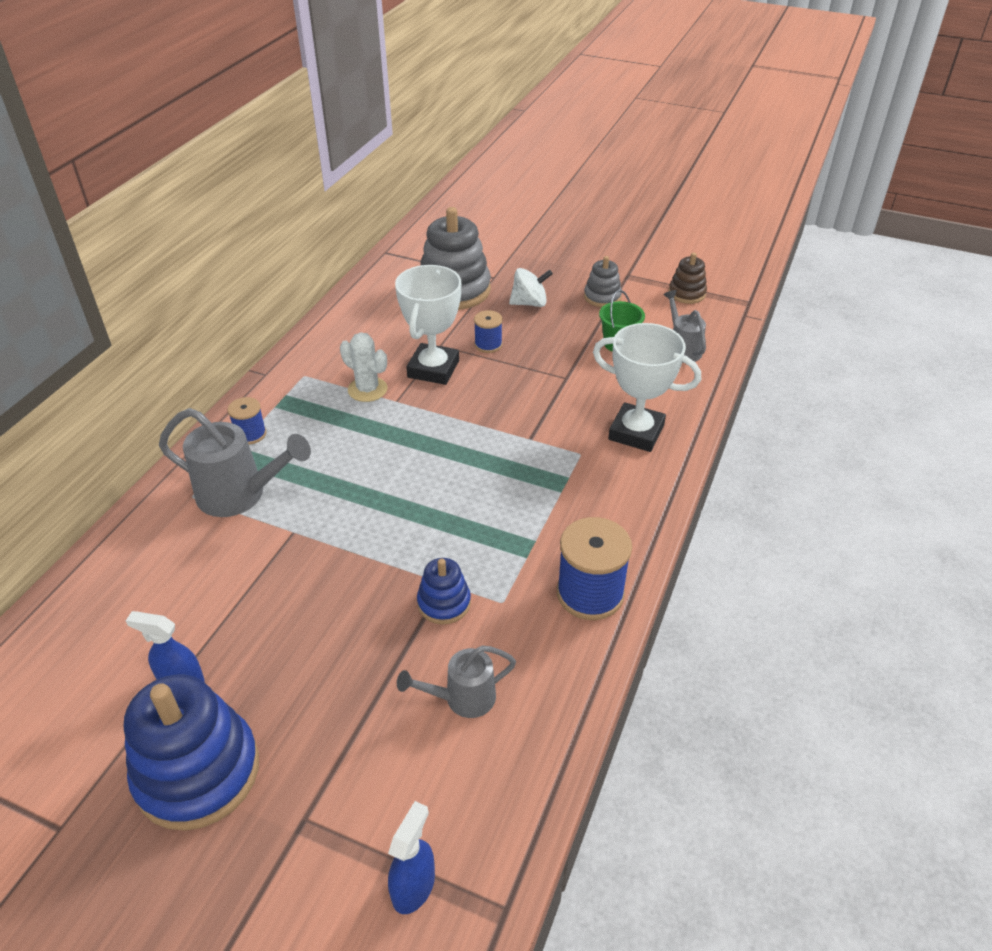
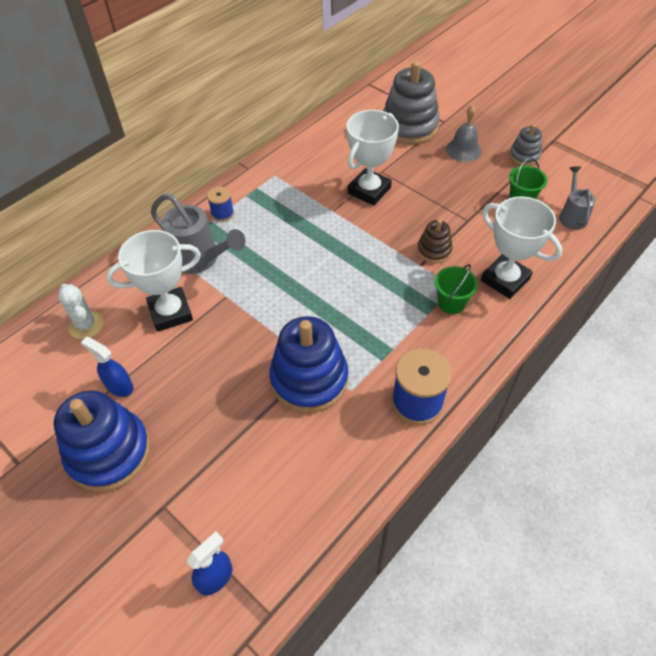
camera: 20 degrees right, 10 degrees up
(222, 570) = (170, 312): none -> white trophy
(367, 389) = (315, 197): white cactus -> white cactus (86, 325)
(444, 603) = (309, 379): blue stacking toy -> blue stacking toy, size x1.96
(462, 698) = (296, 454): grey watering can -> none
(488, 344) = (418, 179): blue spool -> none
(529, 303) = (463, 150): white spinning top -> grey bell
(584, 472) = (451, 303): none -> green bucket
(687, 293) = (596, 167): brown stacking toy -> brown stacking toy (434, 250)

